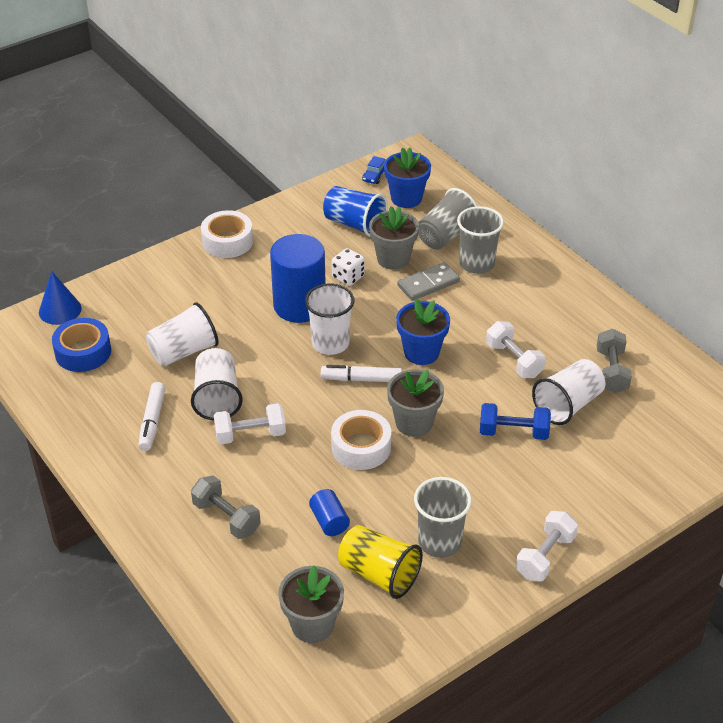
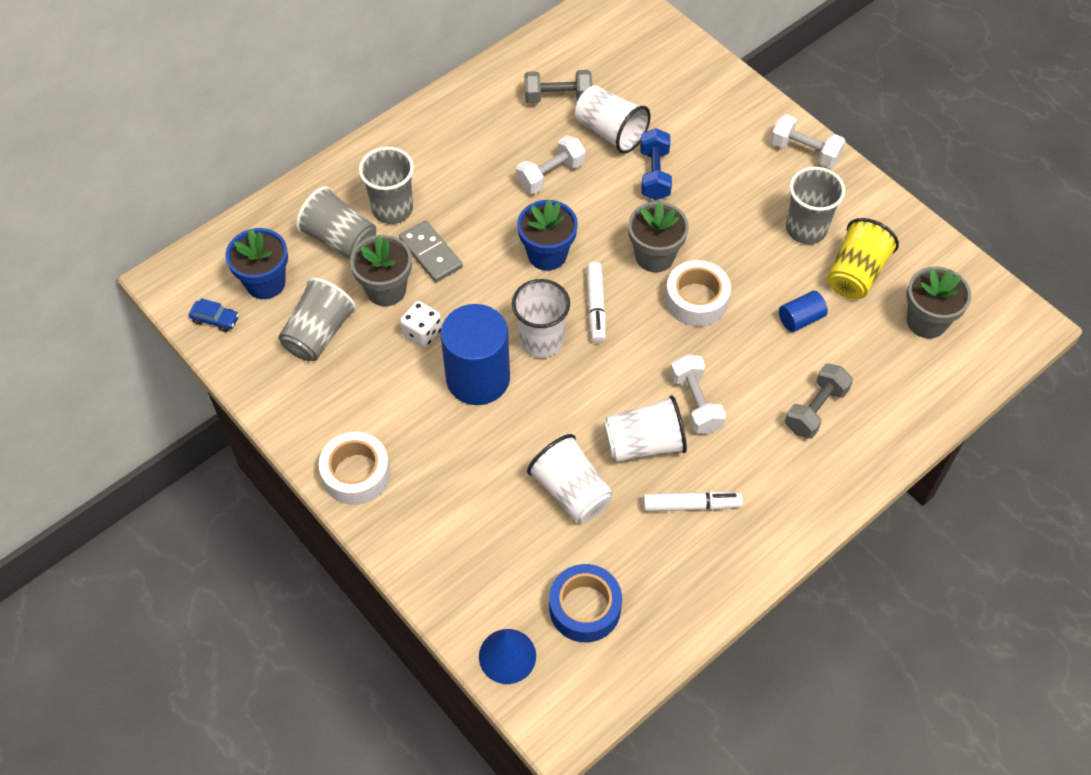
camera: 95 degrees left, 15 degrees up
(355, 224) = (319, 334): blue cup -> grey cup

